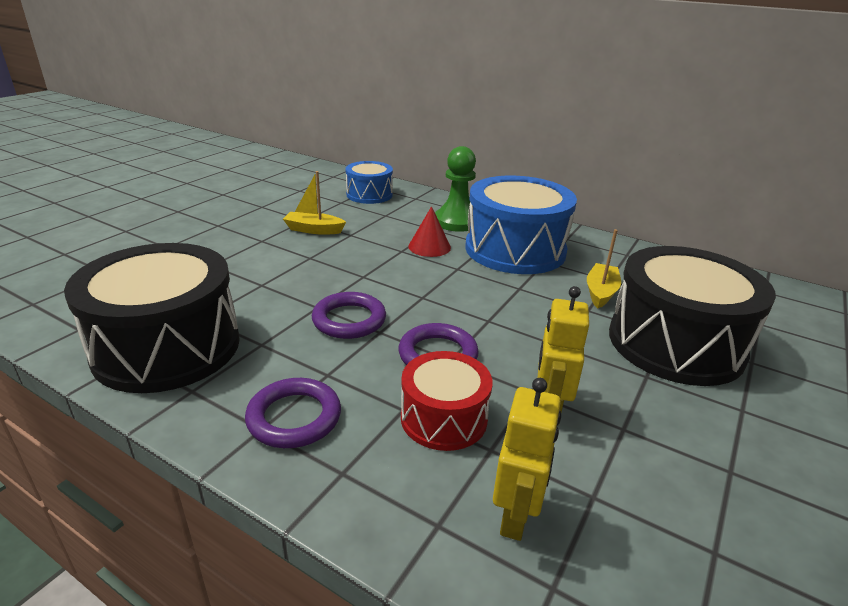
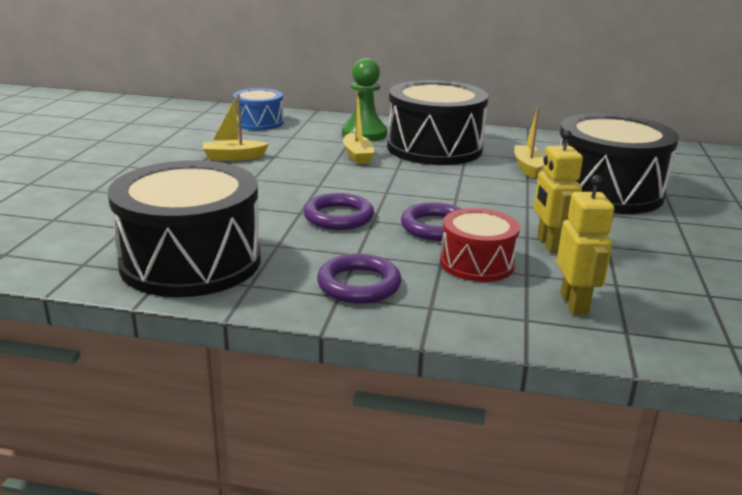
camera: 20 degrees left, 5 degrees down
(429, 247) = (357, 156): red cone -> yellow boat
(515, 249) = (434, 148): blue drum -> black drum

